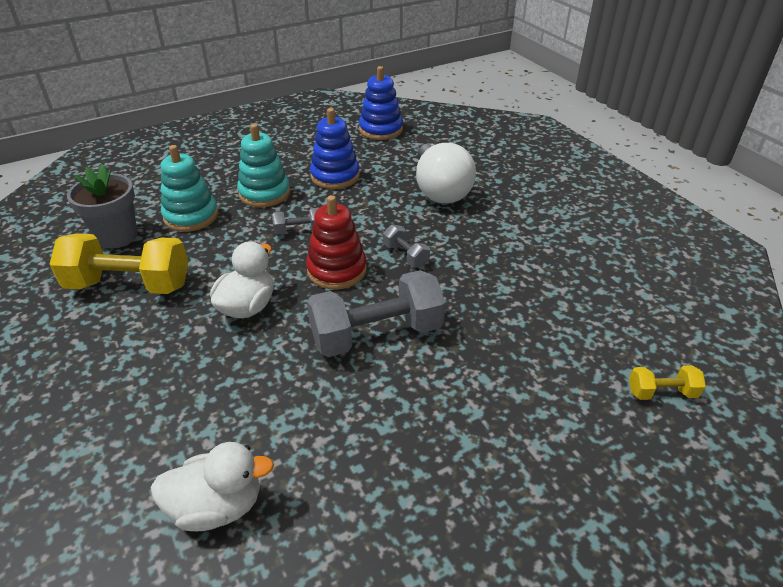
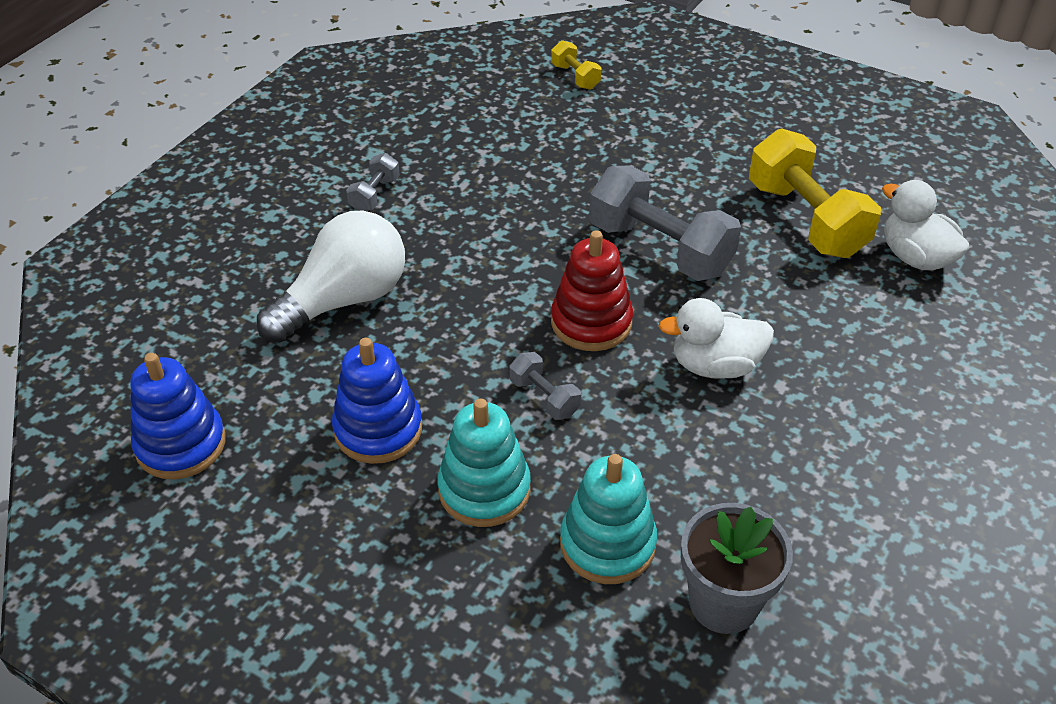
camera: 120 degrees left, 5 degrees up
(129, 285) = (788, 503): yellow dumbbell -> yellow dumbbell (806, 219)
(405, 255) = (516, 277): grey dumbbell -> grey dumbbell (375, 195)

